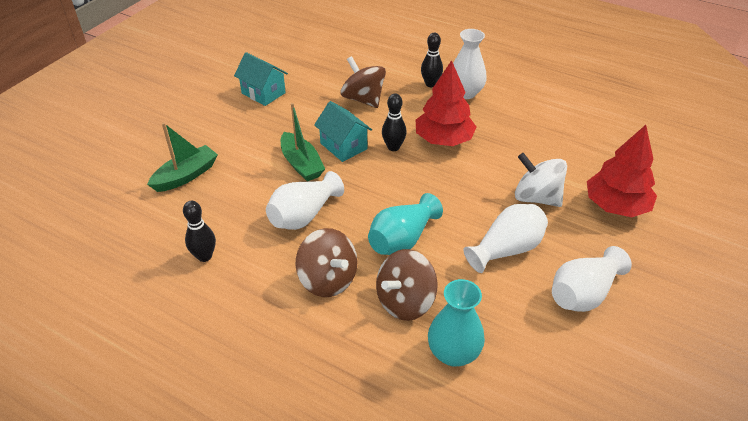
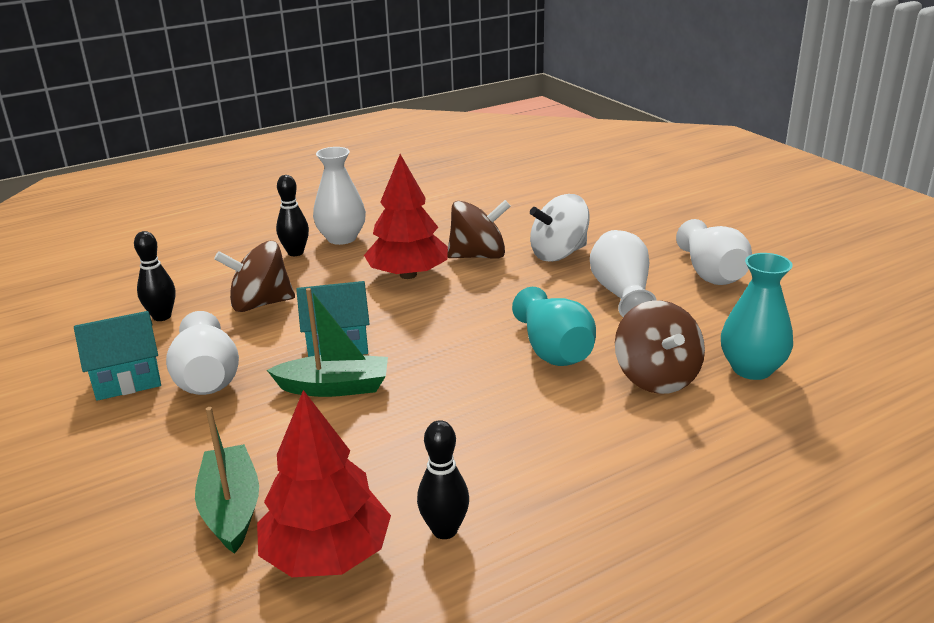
camera: 60 degrees left, 15 degrees down
(303, 215) = (442, 413): white vase -> white vase (207, 378)
(328, 280) = (580, 424): brown spinning top -> brown spinning top (478, 256)
(393, 147) = (383, 310): black bowling pin -> black bowling pin (162, 316)
(616, 206) = (606, 221): red tree -> red tree (327, 554)

